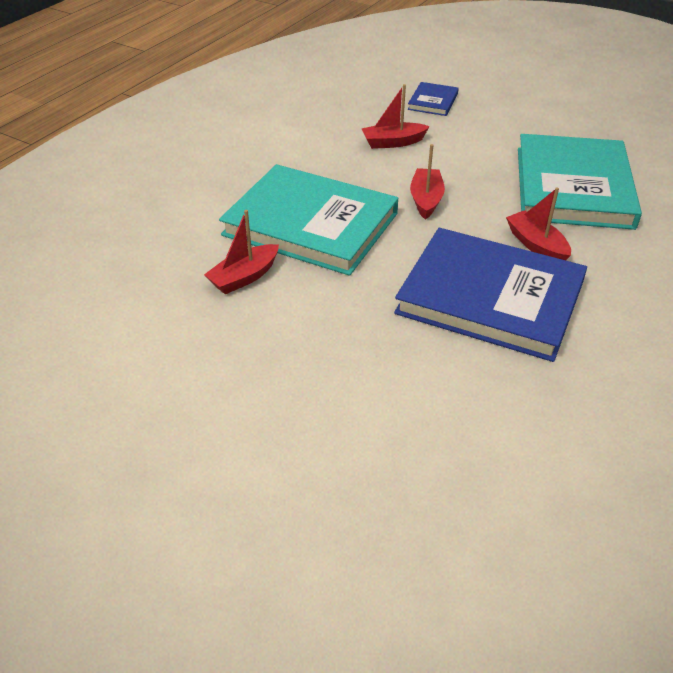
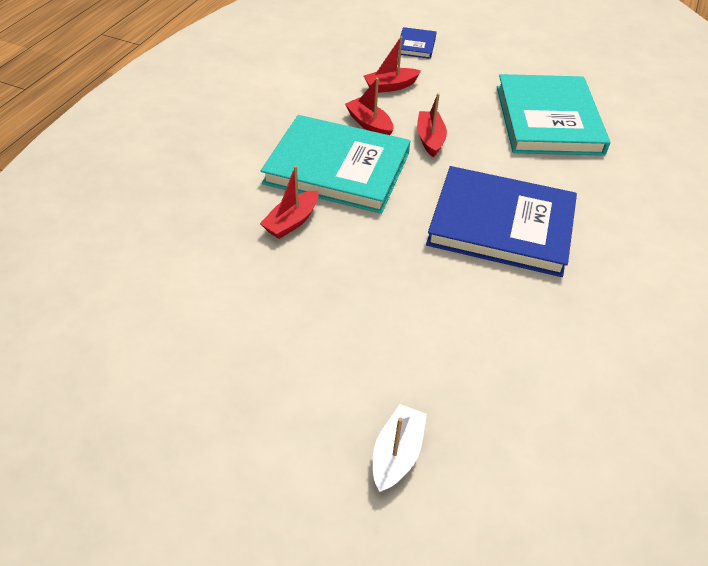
camera: 10 degrees left, 5 degrees up
(302, 546) = (397, 454): none -> white boat
(536, 245) = (528, 175): red boat -> red boat (369, 124)

